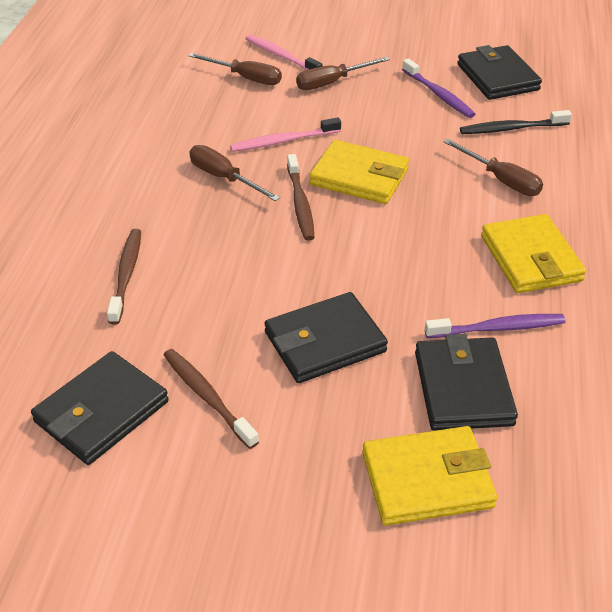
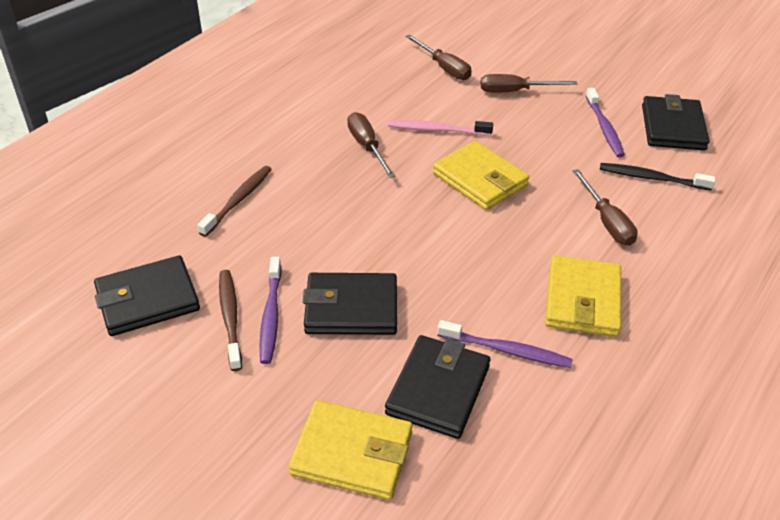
camera: 25 degrees right, 0 degrees up
(249, 379) = (271, 316): none -> purple toothbrush
(281, 56) = (487, 57): pink toothbrush -> none
(300, 203) = (413, 187): brown toothbrush -> none

